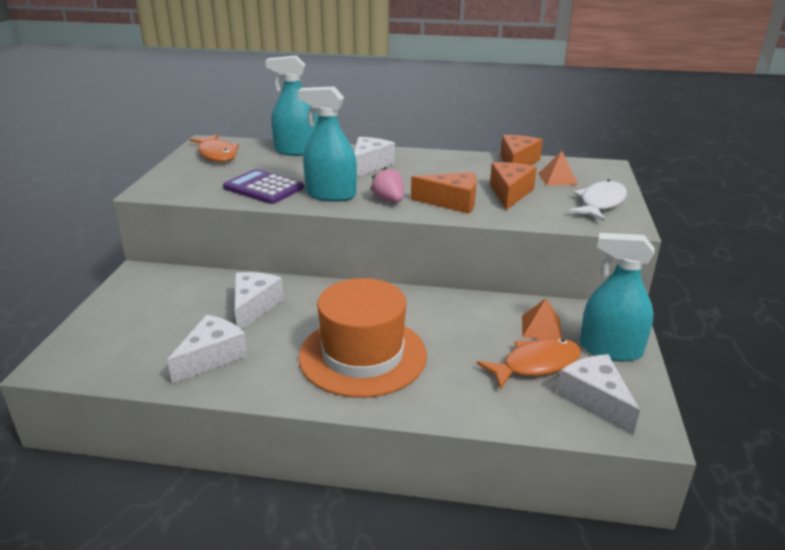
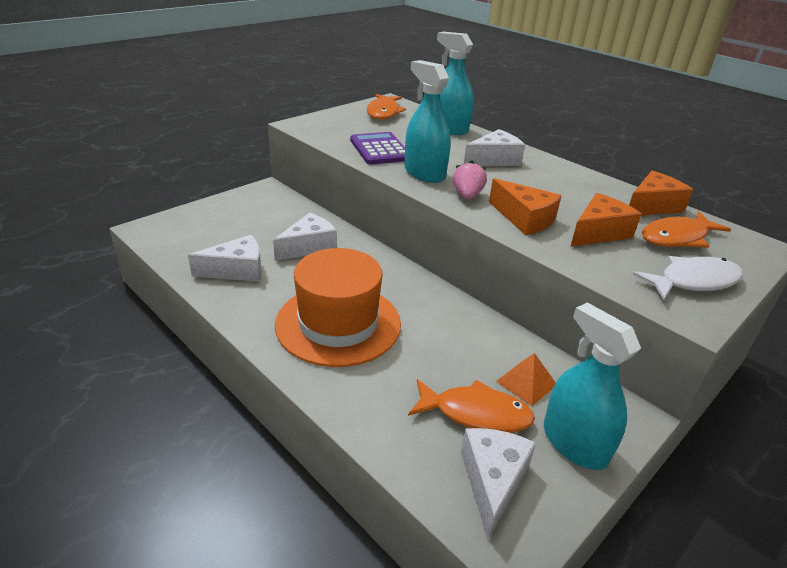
camera: 35 degrees right, 5 degrees up
(557, 179) = (677, 238): orange pyramid -> orange fish

